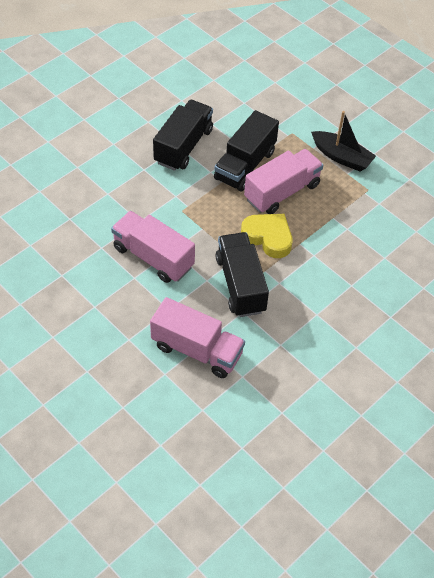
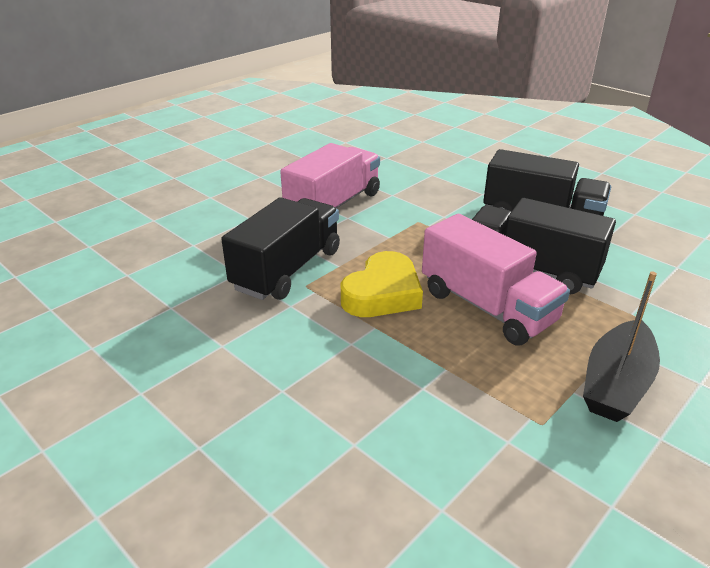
camera: 90 degrees right, 20 degrees down
(197, 350) = (181, 239): pink truck -> none
(240, 284) = (287, 269): black truck -> black truck turned 45 degrees counterclockwise

